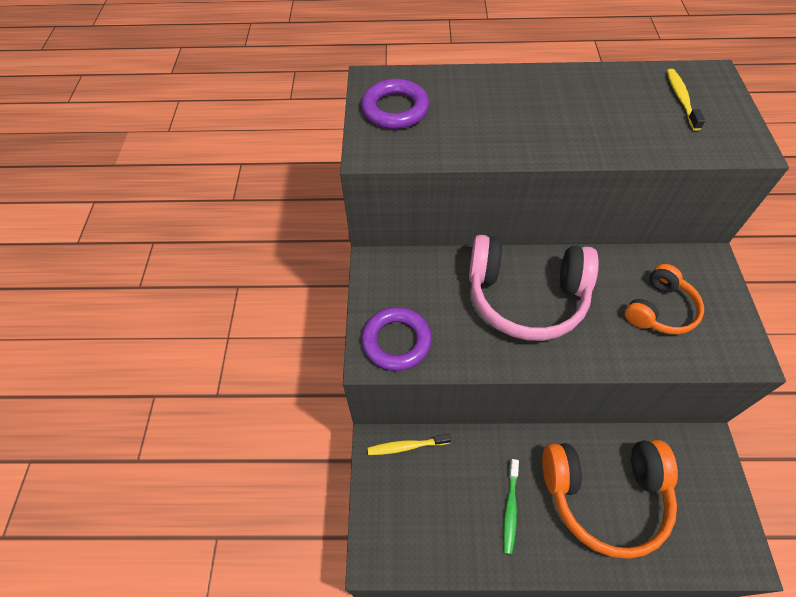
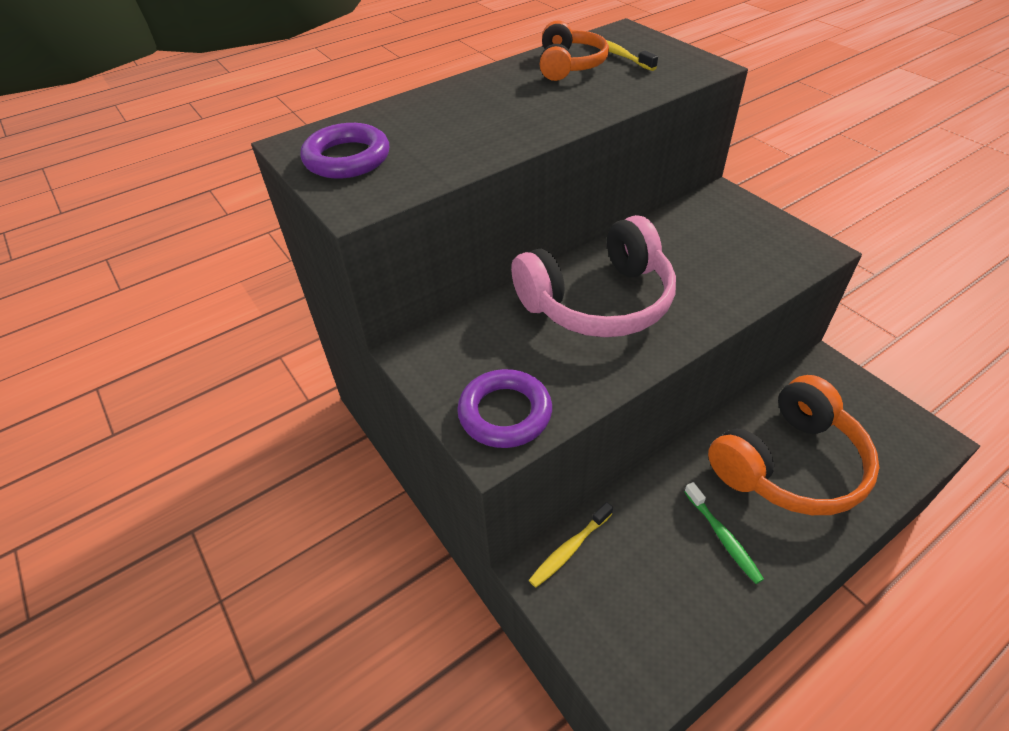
camera: 35 degrees left, 10 degrees down
(659, 309) = (721, 251): orange headphones -> orange headphones (569, 65)

